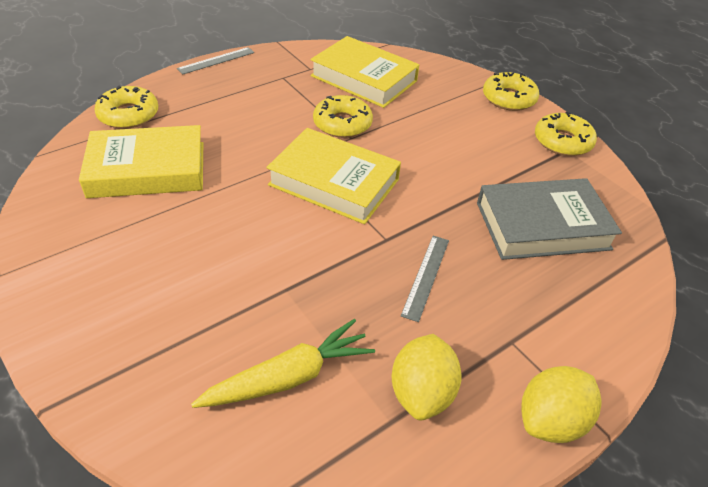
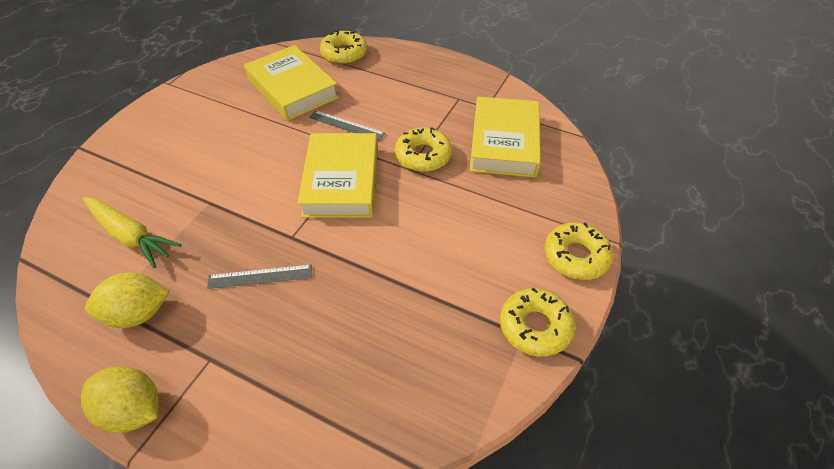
camera: 65 degrees right, 5 degrees up
(216, 60) = (447, 58): grey ruler -> grey ruler (346, 125)
(542, 226) = (375, 343): grey book -> none

